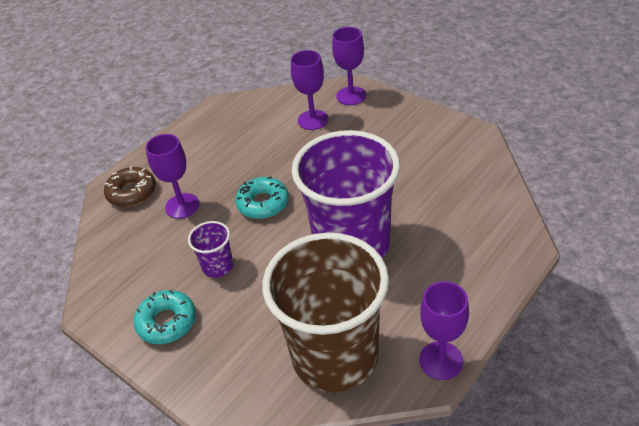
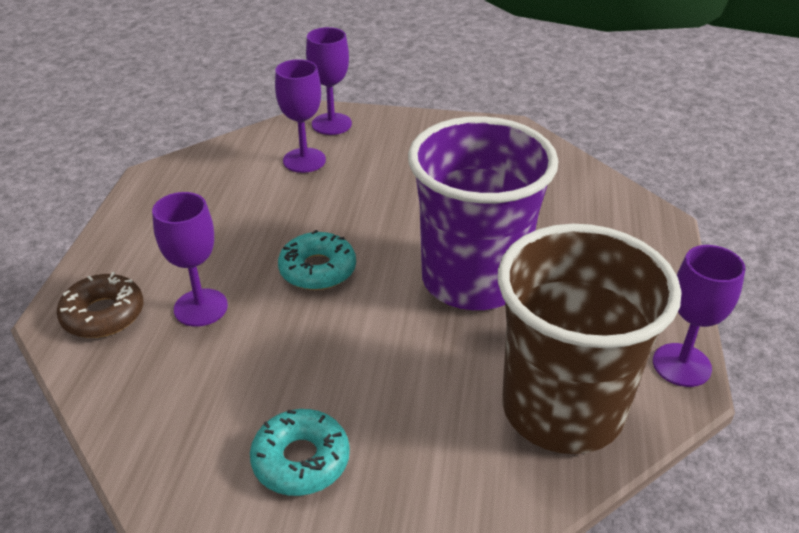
camera: 35 degrees left, 5 degrees down
(218, 266) = (317, 363): purple cup -> none

